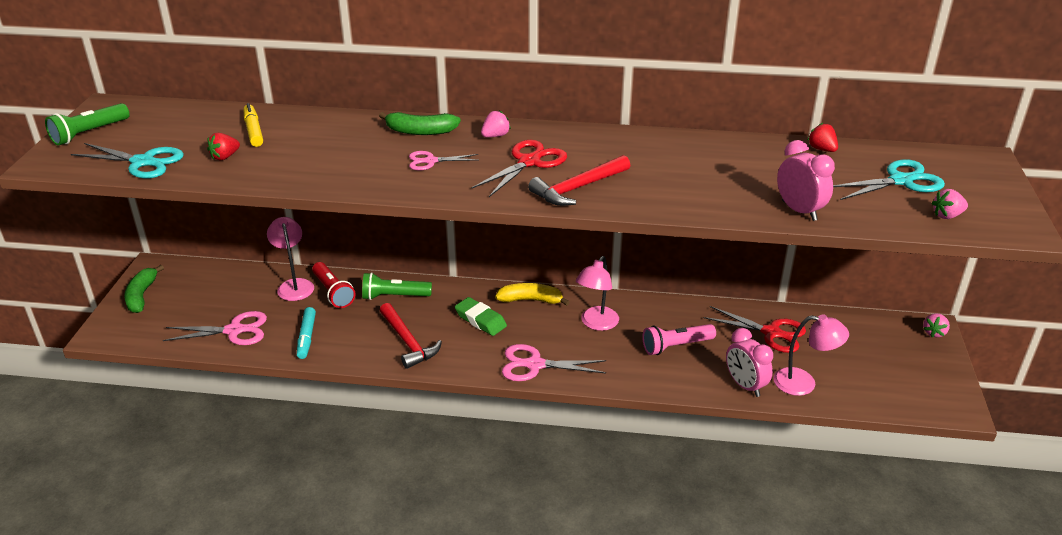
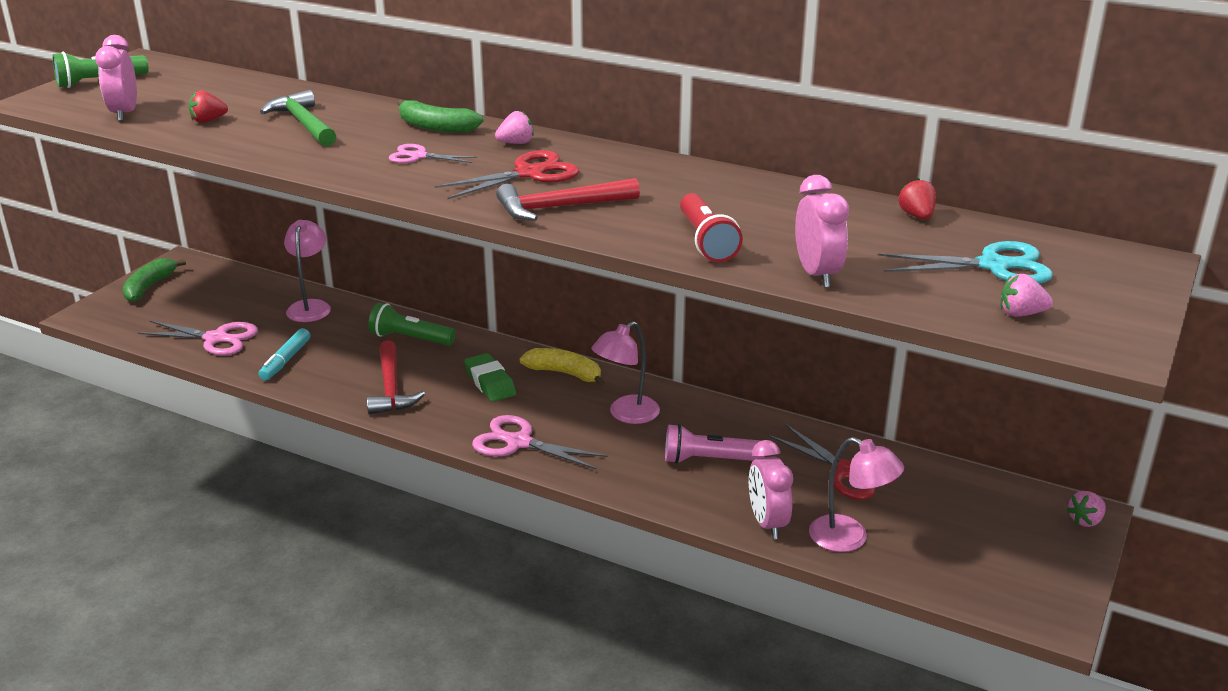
camera: 20 degrees right, 5 degrees down
(143, 162) = (124, 114): turquoise scissors -> pink clock
(254, 131) = (260, 102): yellow marker -> none
(309, 146) = (303, 123): none -> green hammer
(333, 292) = (346, 321): red flashlight -> red flashlight (706, 241)

